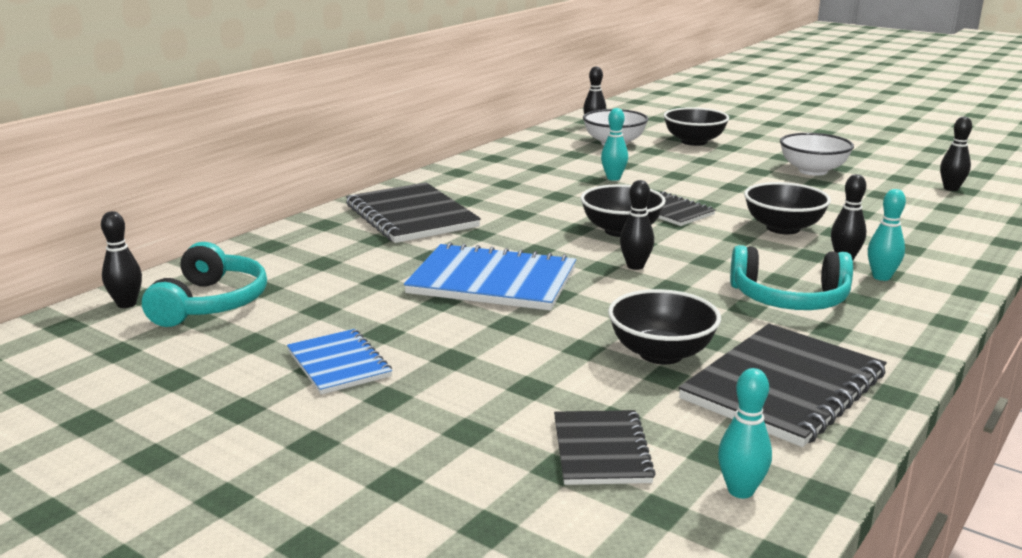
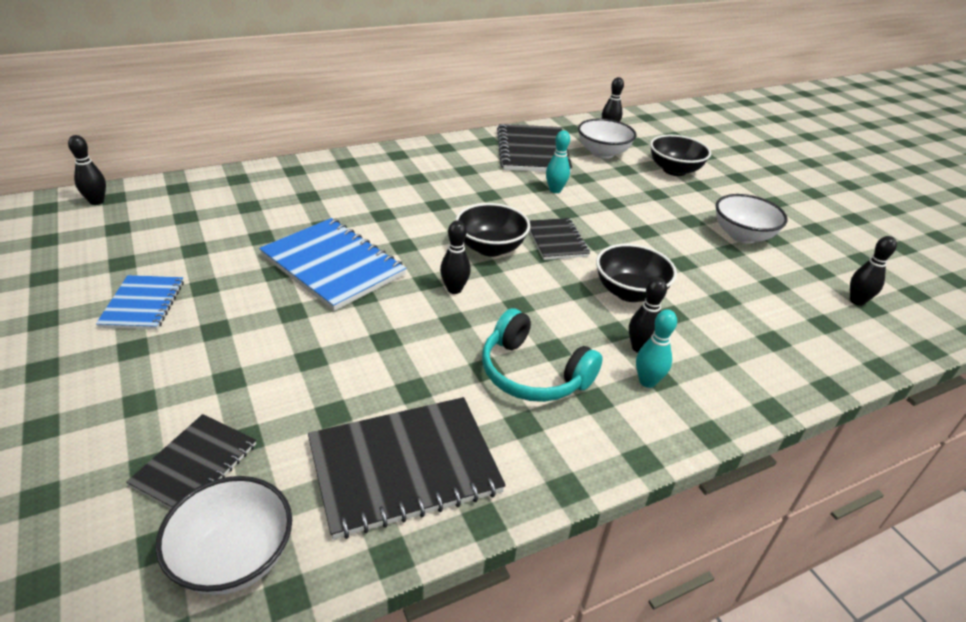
camera: 25 degrees right, 15 degrees up
(210, 303) = (140, 219): turquoise headphones -> none
(411, 216) = (358, 181): black notebook -> black notebook (532, 151)
(661, 353) = (358, 388): black bowl -> none
(740, 490) = (234, 558): turquoise bowling pin -> white bowl

